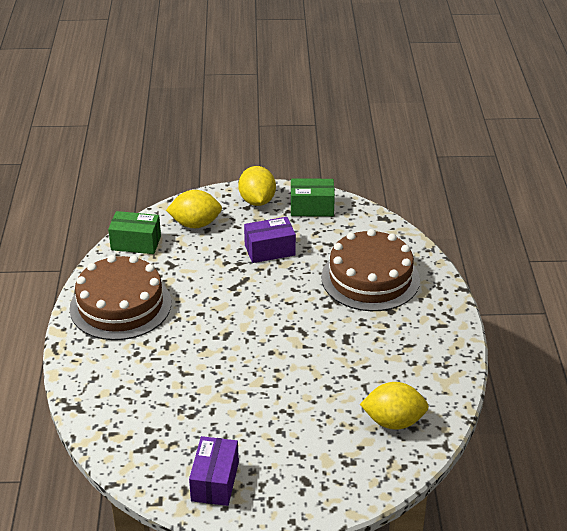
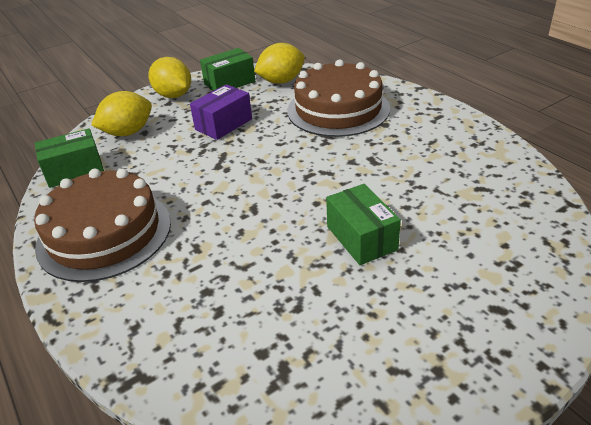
camera: 30 degrees left, 0 degrees up
(215, 481) = (406, 371): purple box -> none
(274, 393) = (361, 238): none -> green box
(393, 421) = (502, 206): yellow lemon -> yellow lemon (281, 81)

